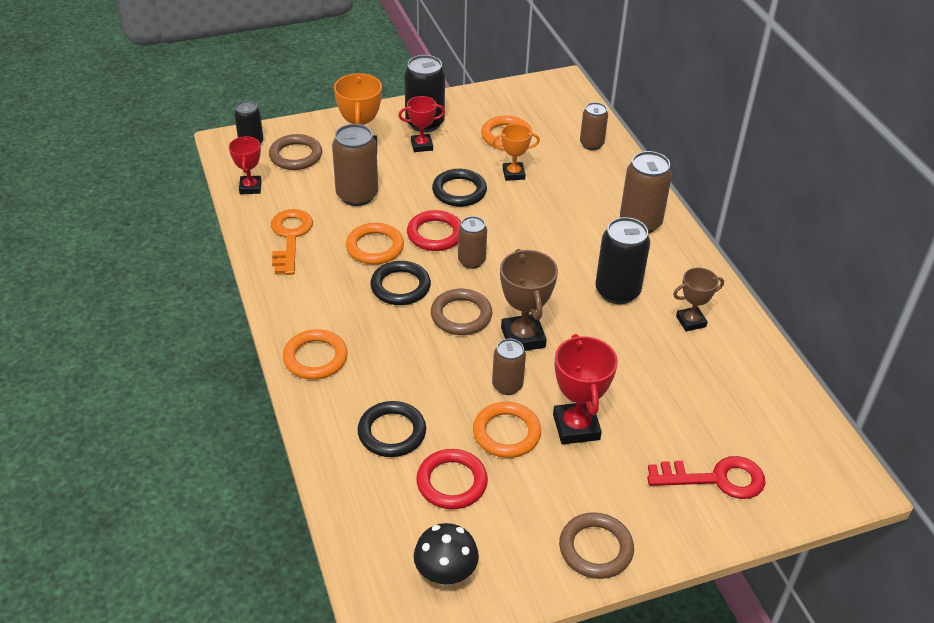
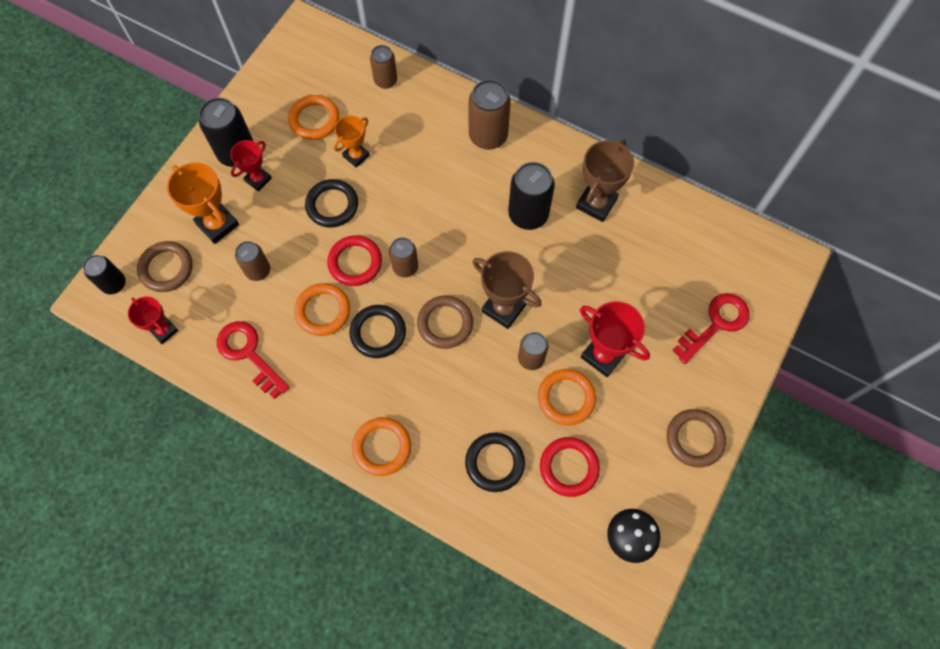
camera: 40 degrees left, 25 degrees up
(290, 237) = (248, 354): orange key -> red key
(357, 195) = (258, 271): brown can -> brown can, size x0.62
(691, 321) = (596, 203): brown trophy -> brown trophy, size x1.57

